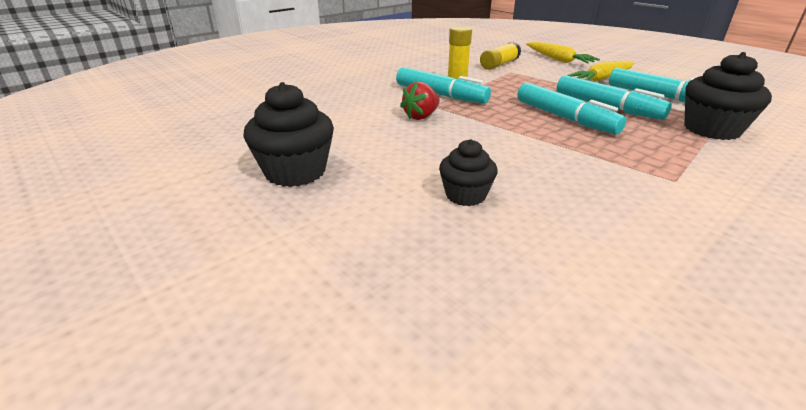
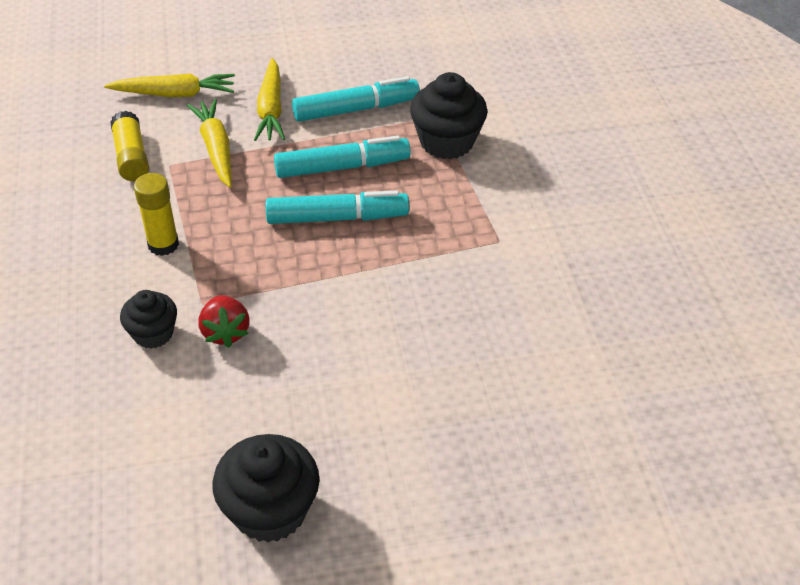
camera: 60 degrees left, 15 degrees up
(440, 95) = (178, 277): turquoise marker -> none
(465, 195) = (420, 393): black cupcake -> black cupcake (153, 333)
(544, 77) = (216, 149): none -> yellow carrot

